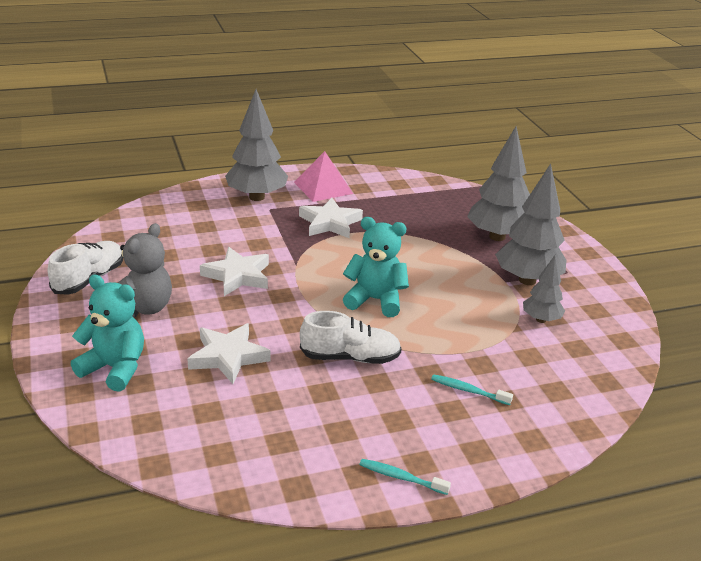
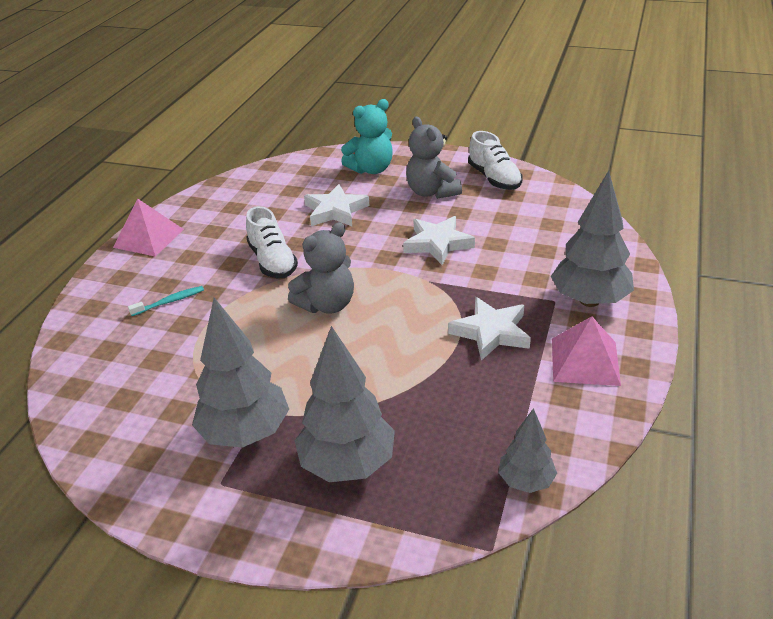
camera: 130 degrees right, 5 degrees up
(350, 357) = (272, 261): white shoe -> white shoe turned 60 degrees counterclockwise
(375, 300) = (327, 305): turquoise teddy bear -> grey teddy bear
(401, 477) = (148, 238): turquoise toothbrush -> pink pyramid
(541, 319) = (183, 399): grey tree -> grey tree (526, 481)

